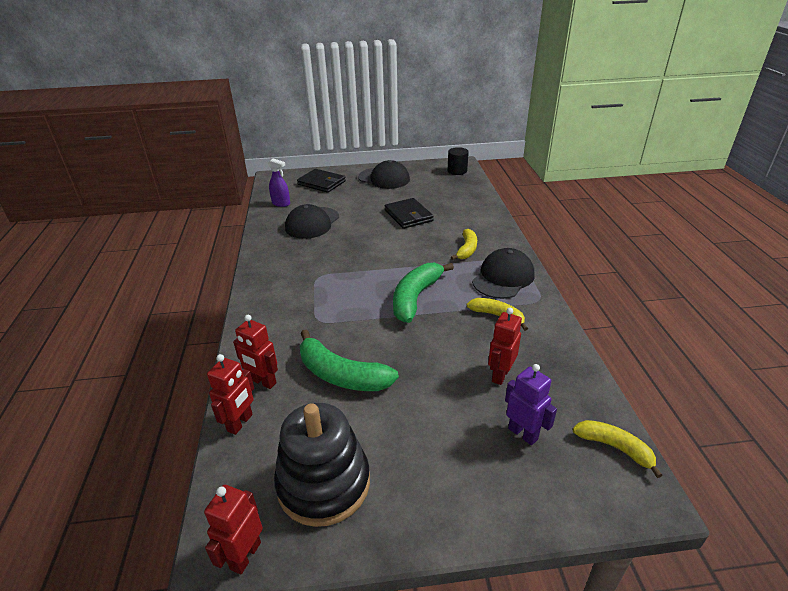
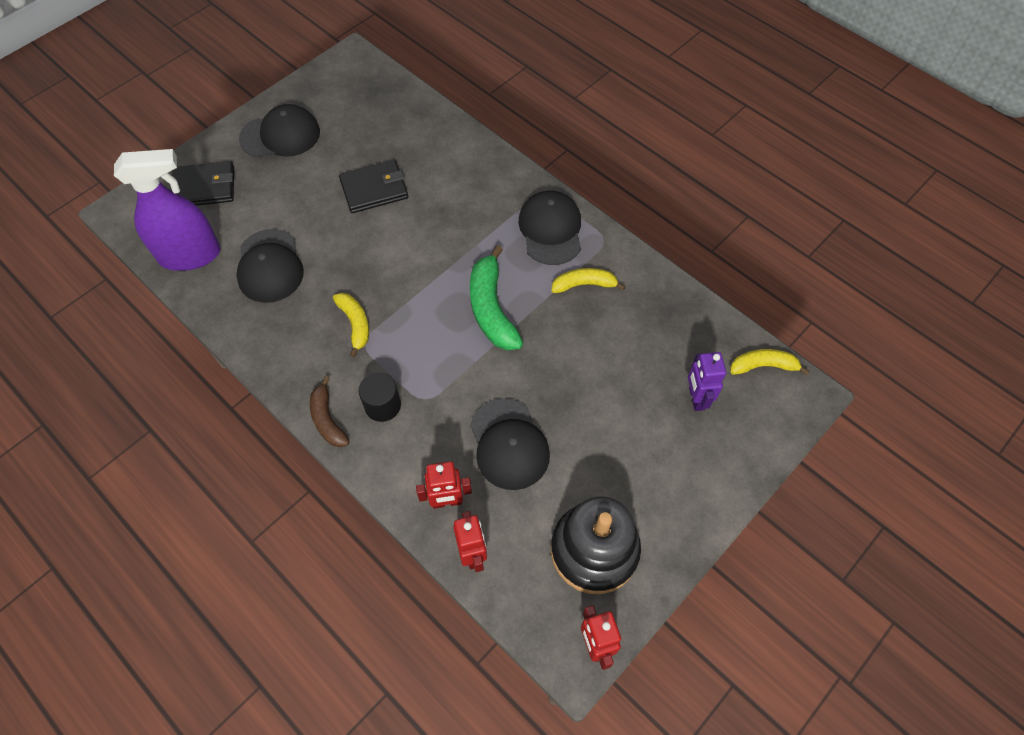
camera: 40 degrees left, 25 degrees up
(253, 300) = (327, 419): none -> brown banana
(281, 203) = (190, 255): purple spray bottle -> purple spray bottle, size x2.01
(341, 375) = (509, 444): green banana -> black cap
(408, 216) = (374, 189): black wallet -> black wallet turned 45 degrees counterclockwise
(457, 171) = (360, 74): black cylinder -> black cylinder (382, 405)
(466, 249) = (484, 209): yellow banana -> yellow banana (355, 324)
(500, 375) = (637, 352): red robot -> none
(523, 433) = (696, 398): purple robot -> purple robot turned 105 degrees counterclockwise

